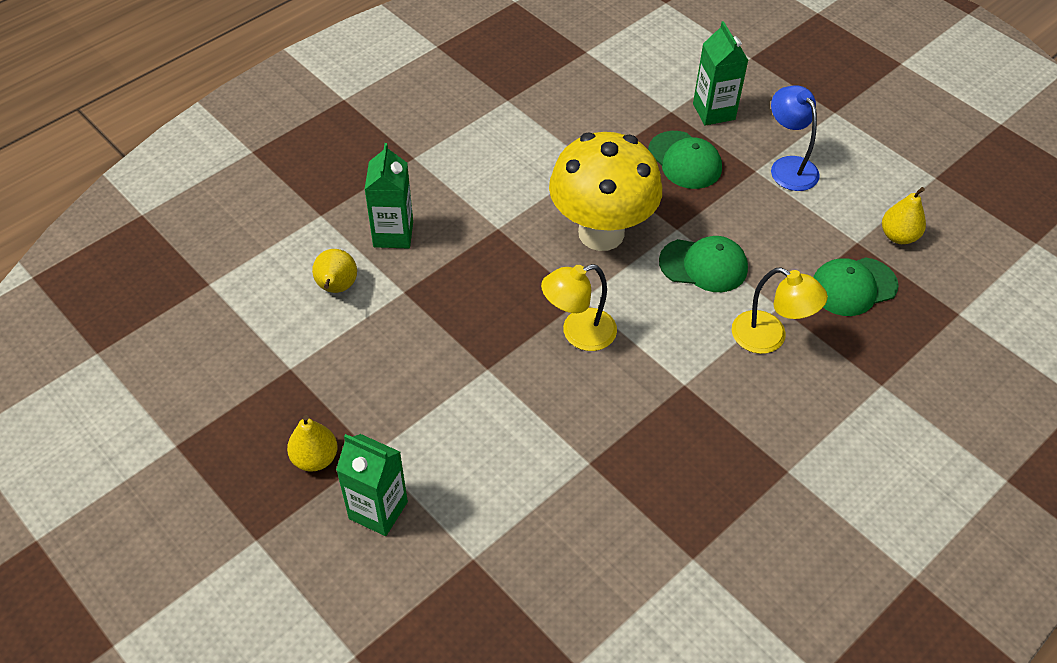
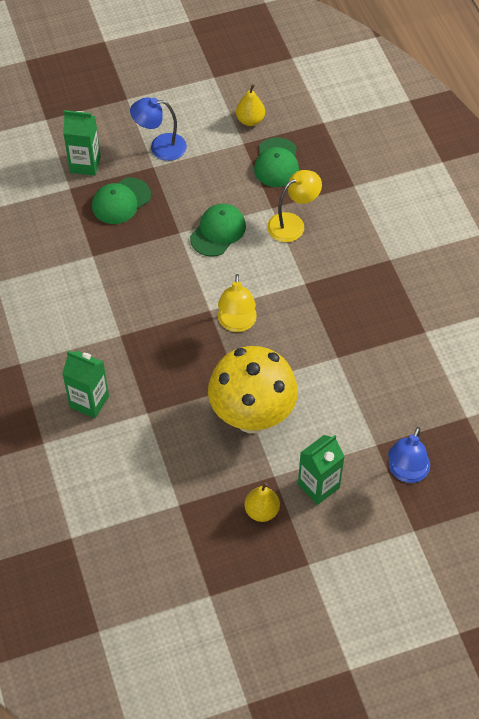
camera: 65 degrees left, 5 degrees up
(336, 288) = (121, 454): yellow pear -> none
(445, 613) = (406, 472): none -> blue lamp
(601, 233) = (159, 276): yellow mushroom -> yellow mushroom (252, 417)
(685, 160) = (121, 201): green cap -> green cap turned 150 degrees clockwise

